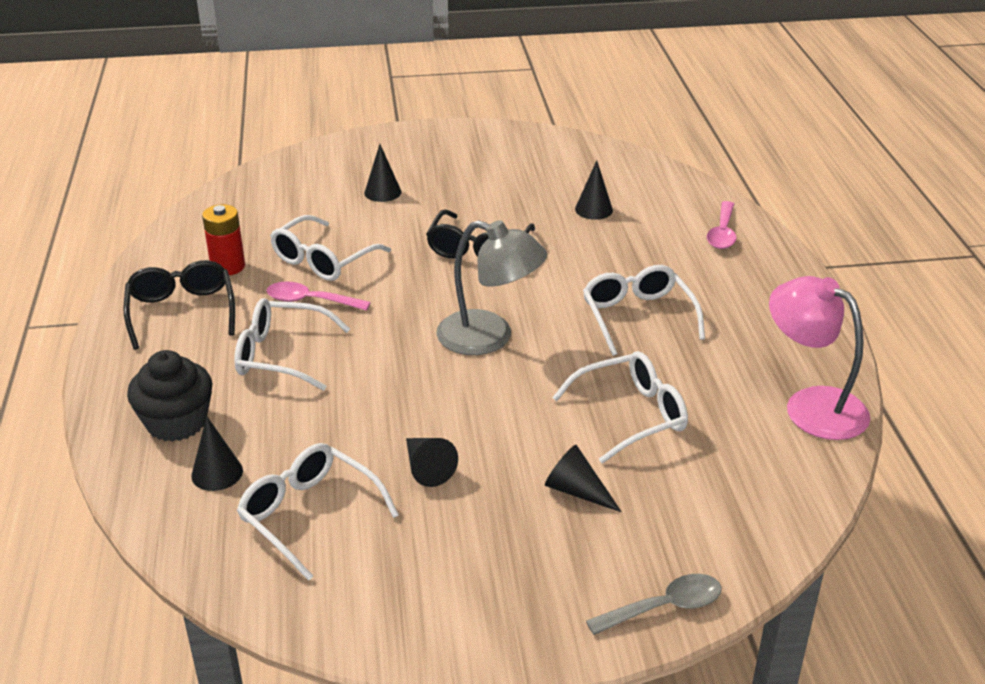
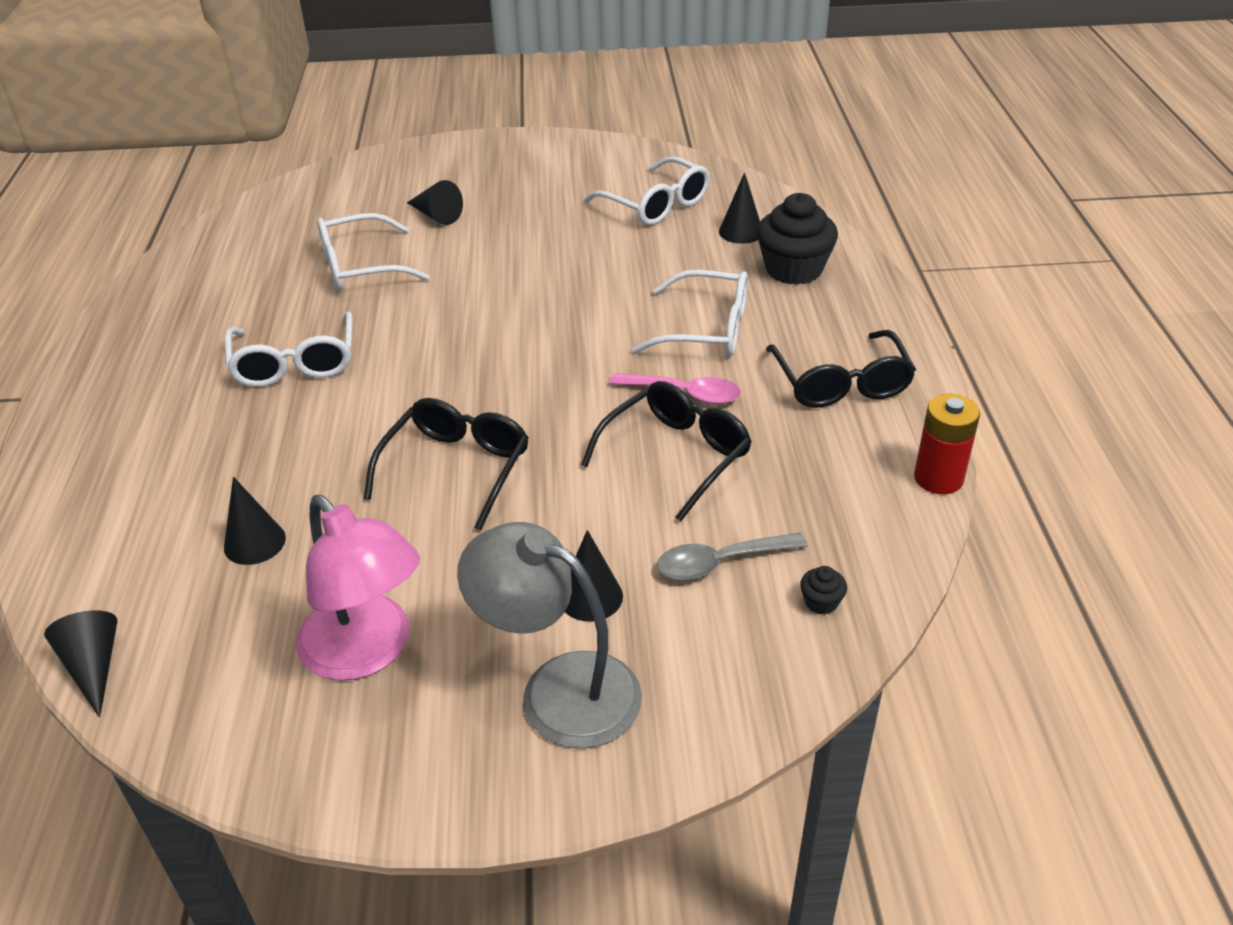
camera: 175 degrees left, 5 degrees up
(228, 266) = (807, 449): red battery -> red battery (938, 478)
(250, 193) = (821, 602): none -> black cupcake
(323, 260) = (676, 455): white glasses -> black glasses
(426, 468) = (558, 232): black cone -> black cone (93, 667)
(489, 338) = (474, 343): grey lamp -> grey lamp (558, 689)
(664, 607) = (404, 156): grey spoon -> grey spoon (720, 563)
(722, 233) = (94, 487): pink spoon -> none
(811, 405) = (185, 272): pink lamp -> pink lamp (367, 652)

